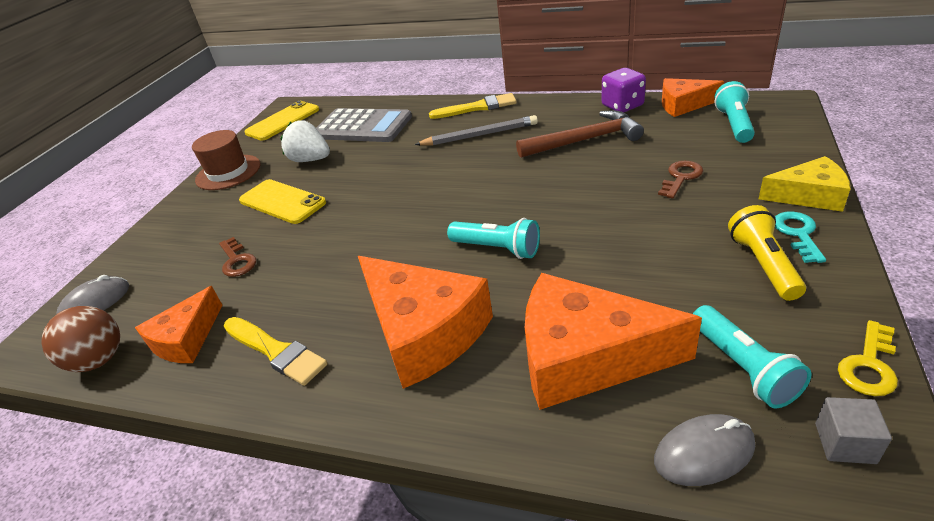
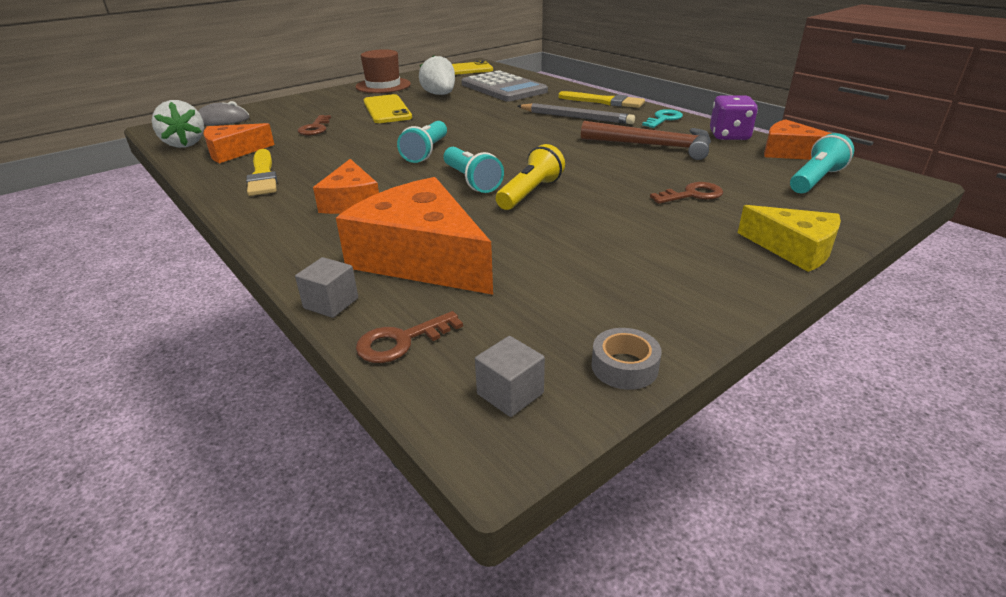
camera: 30 degrees right, 5 degrees down
(99, 360) = (185, 144): brown ball -> white strawberry
(423, 331) = (351, 201): orange cheese -> orange cheese, size x0.58
(589, 456) = (331, 303): none -> grey cube
(704, 453) = (401, 341): grey mouse -> brown key
(743, 368) = (518, 316): turquoise flashlight -> turquoise flashlight (426, 152)
(763, 264) = (657, 271): yellow flashlight -> yellow flashlight (530, 193)
(798, 234) = (729, 267): turquoise key -> turquoise key (663, 119)
(869, 365) = (624, 367): yellow key -> grey tape

